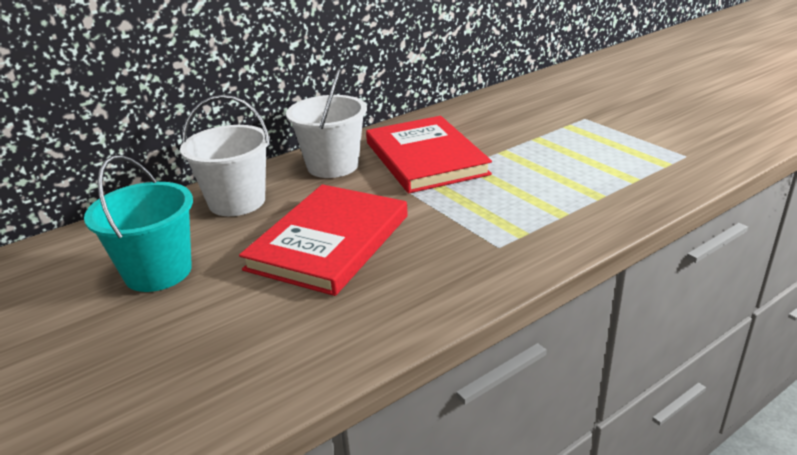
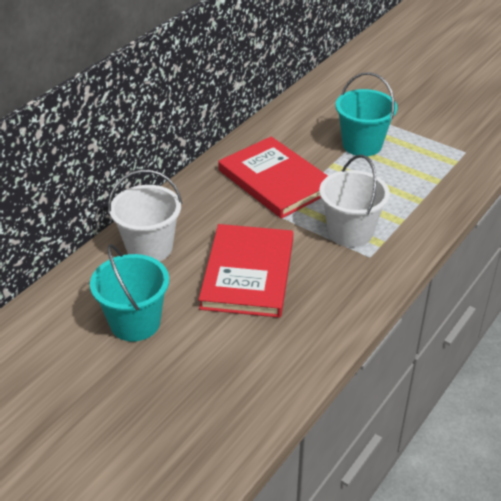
camera: 20 degrees left, 10 degrees up
(333, 166) = (204, 199): white bucket -> white bucket (350, 232)
(551, 137) = (362, 145): none -> turquoise bucket

